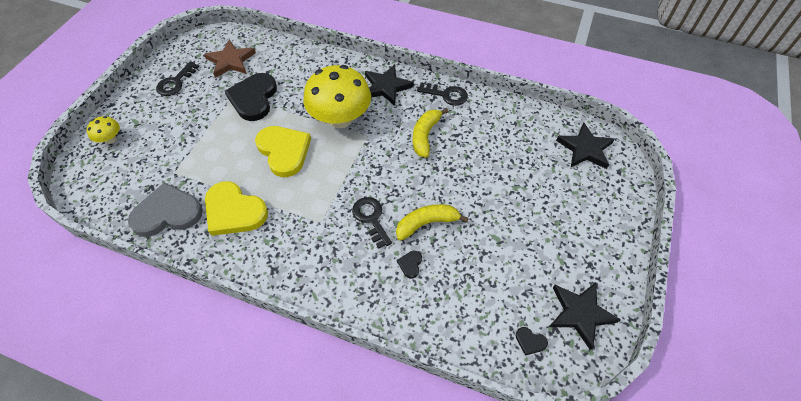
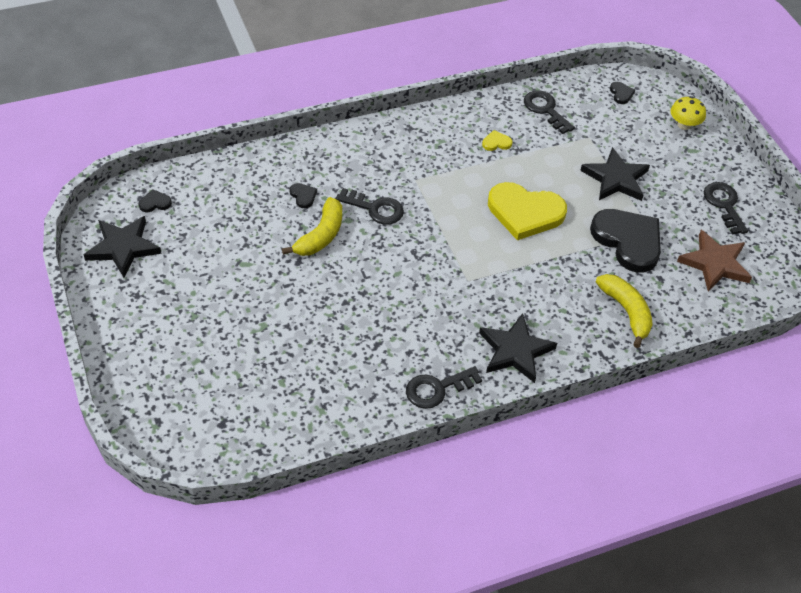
camera: 135 degrees right, 5 degrees down
(104, 188) = (621, 94): none -> black heart
(167, 213) = (545, 110): grey heart -> black key
(234, 211) = (496, 143): yellow heart -> yellow heart, size x0.40
(340, 118) = (516, 279): yellow mushroom -> none
(425, 136) = (408, 320): yellow banana -> yellow banana (626, 311)
(585, 149) = (216, 425): black star -> black star (615, 179)

